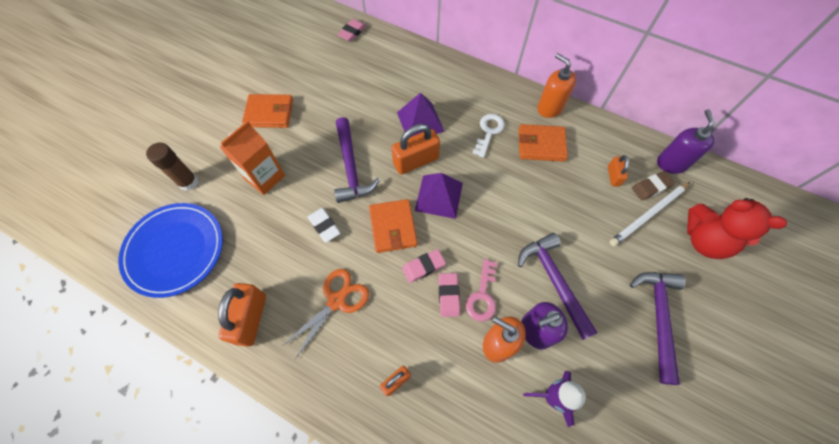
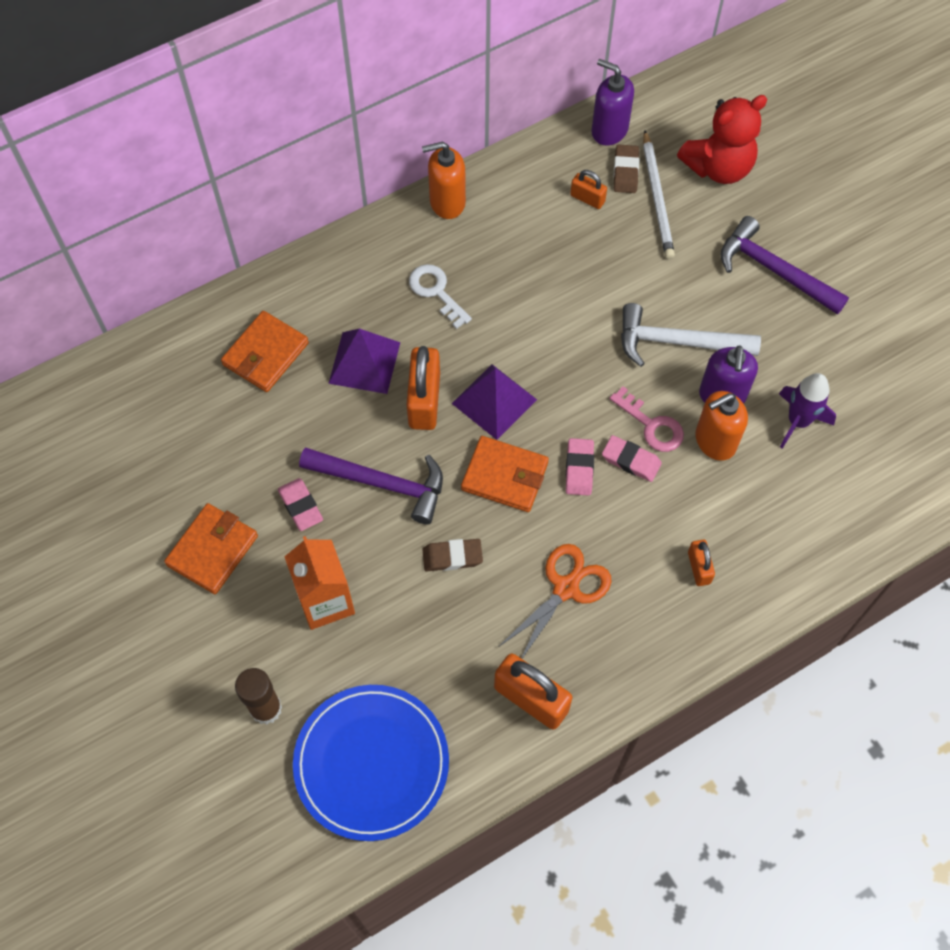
camera: 60 degrees left, 0 degrees up
(324, 226) = (452, 557): white eraser -> brown eraser
(336, 301) = (565, 588): orange scissors -> orange scissors turned 60 degrees clockwise
(352, 32) = (134, 369): pink eraser -> pink eraser (300, 506)
(541, 145) = (495, 245): orange wallet -> orange wallet (265, 354)
(554, 281) = (677, 342): purple hammer -> white hammer

